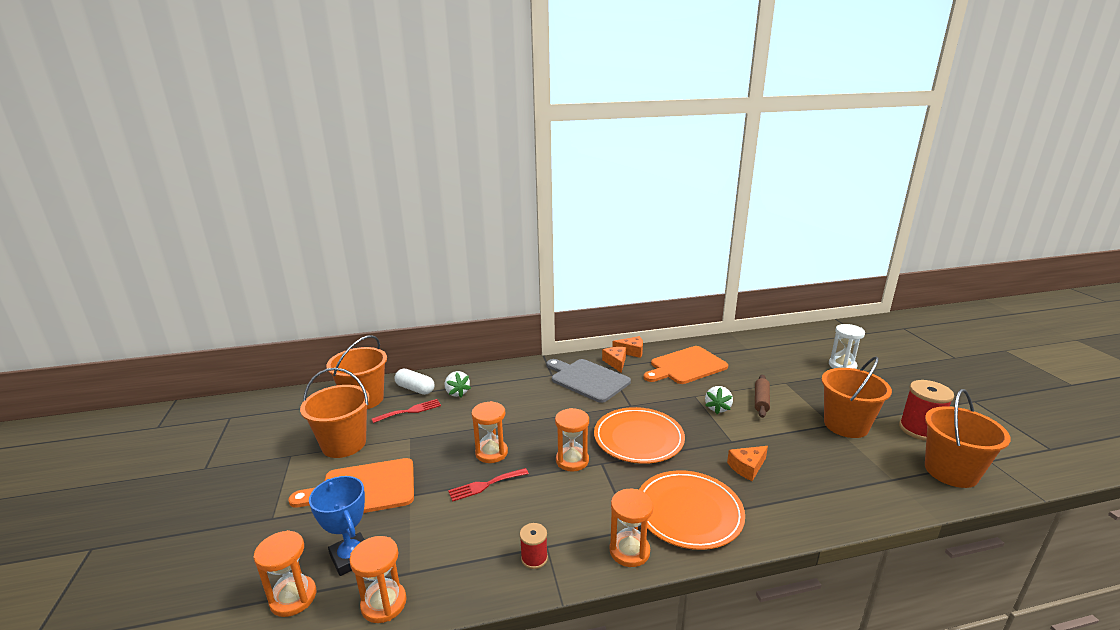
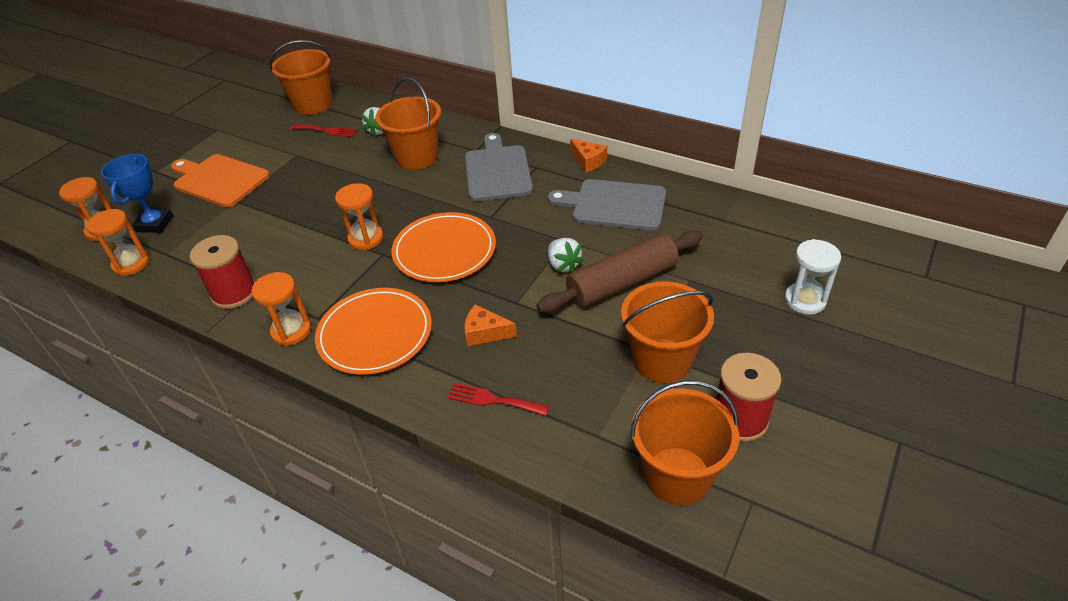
camera: 45 degrees right, 20 degrees up
(344, 444) = (253, 137): orange bucket -> orange bucket (416, 157)
(415, 389) = (356, 112): white capsule -> none
(485, 485) = (284, 221): red fork -> red fork (493, 400)
(491, 453) = (325, 198): orange hourglass -> none
(534, 558) = (234, 293): red spool -> red spool, size x1.81
(616, 362) = (552, 166): orange cheese -> none
(686, 366) = (614, 205): orange cutting board -> grey cutting board
(717, 408) = (563, 265): white strawberry -> white strawberry turned 90 degrees counterclockwise
(761, 401) = (622, 283): brown rolling pin -> brown rolling pin, size x1.87

